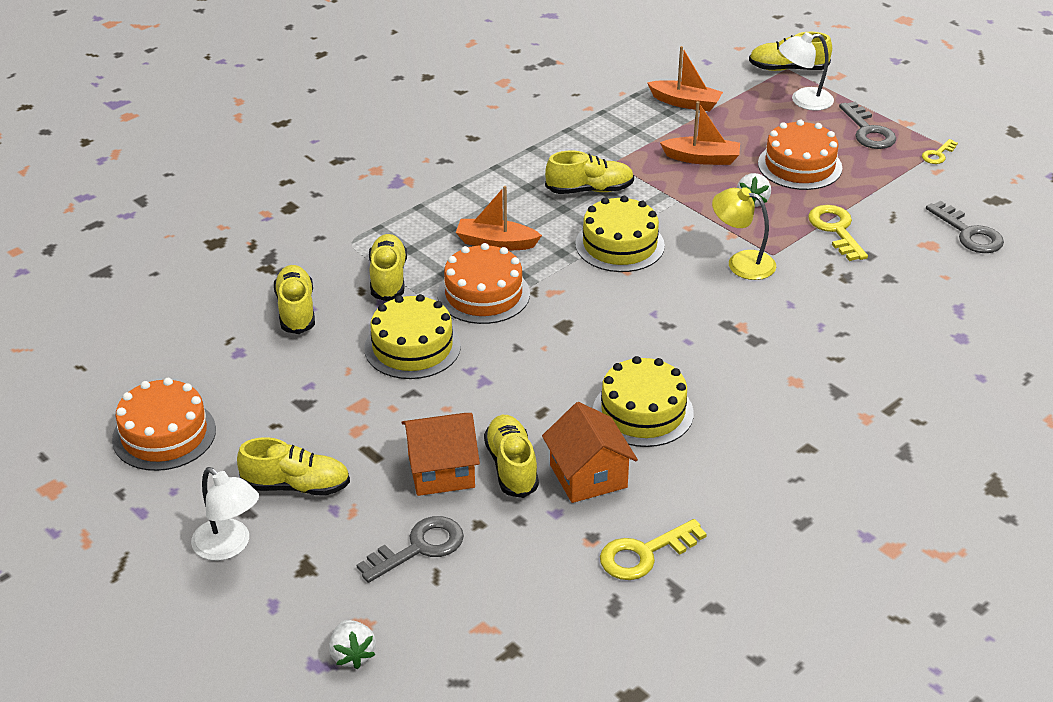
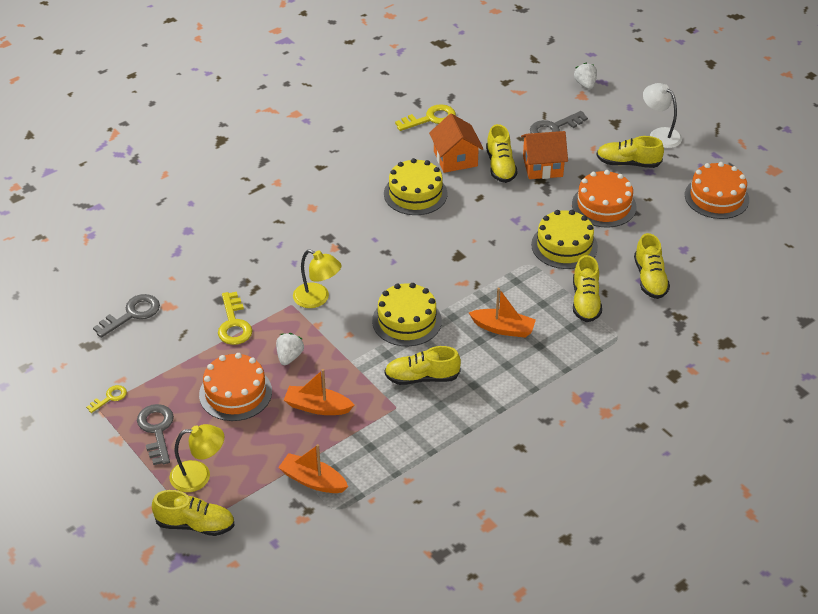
camera: 175 degrees left, 5 degrees up
(483, 294) = (514, 284): orange cake -> orange cake (604, 205)
(803, 100) = (199, 476): white lamp -> yellow lamp
(969, 233) = (132, 314): grey key -> grey key turned 75 degrees clockwise

